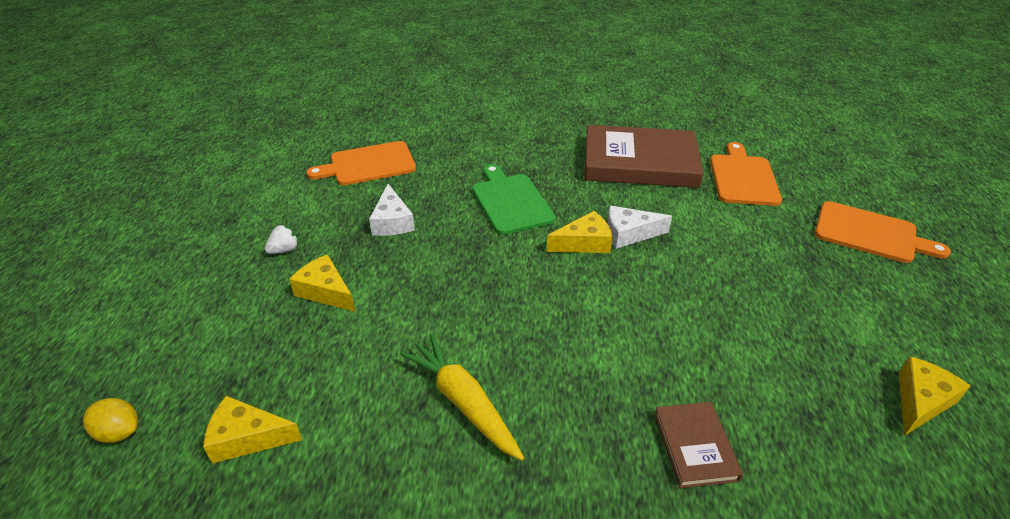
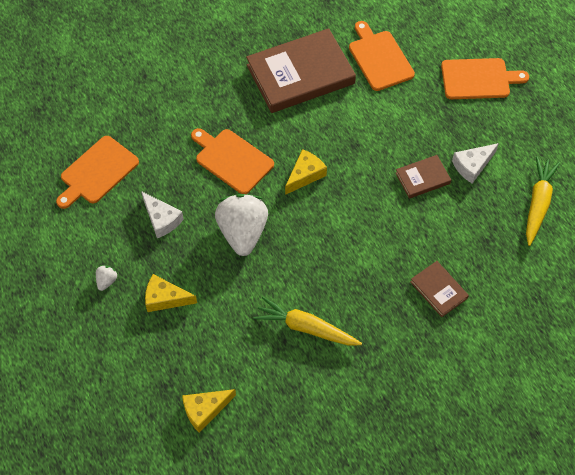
camera: 30 degrees left, 20 degrees up
(119, 432) = (129, 446): yellow lemon -> none
(468, 267) = (242, 232): none -> white strawberry
(510, 201) = (232, 160): green cutting board -> orange cutting board
(629, 234) = (329, 152): white cheese -> white cheese (472, 166)
(740, 302) = (422, 178): none -> brown book
(920, 401) = (538, 203): yellow cheese -> yellow carrot

